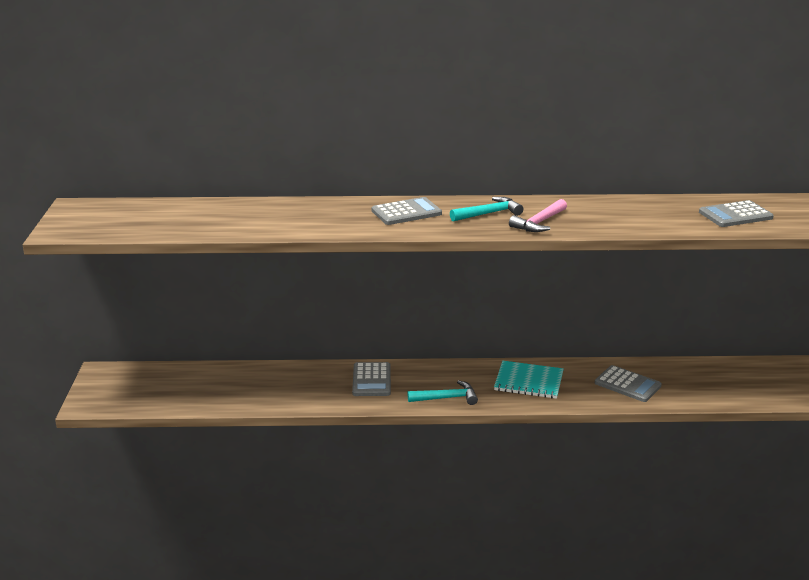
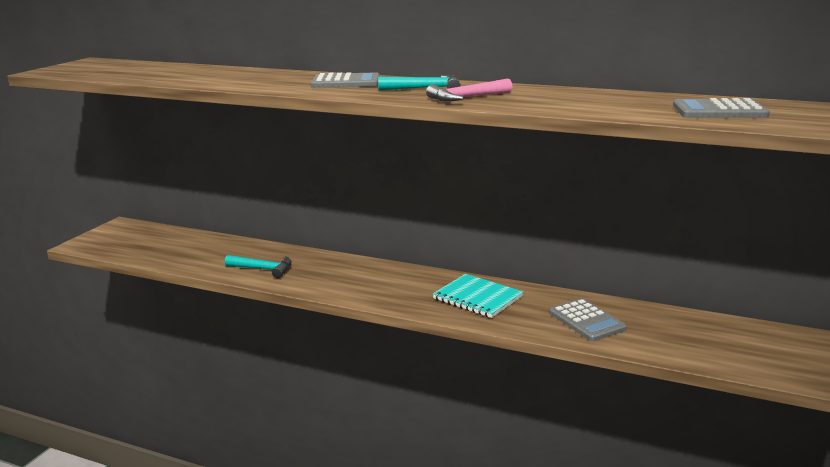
camera: 25 degrees right, 5 degrees down
(371, 380) = (325, 269): grey calculator -> none
(446, 398) = (378, 296): turquoise hammer -> turquoise hammer (263, 269)

